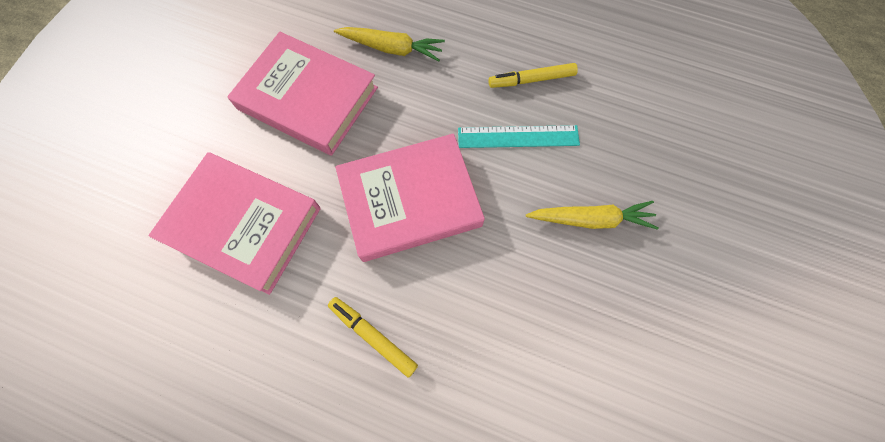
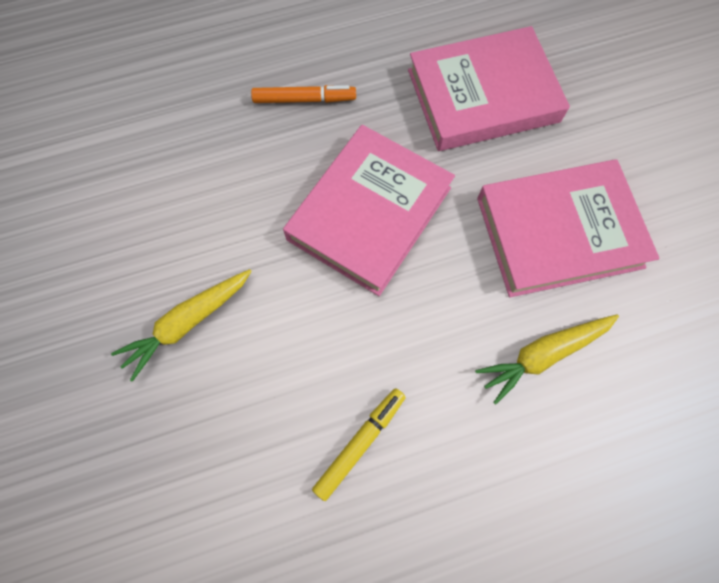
camera: 140 degrees right, 0 degrees up
(373, 336) = (304, 99): yellow marker -> orange marker
(518, 137) = (321, 357): turquoise ruler -> none

